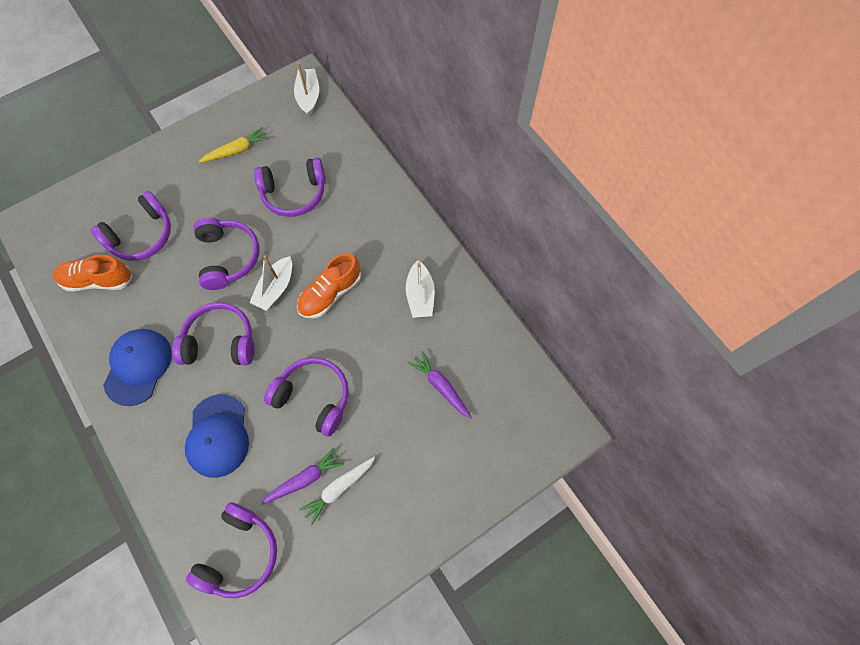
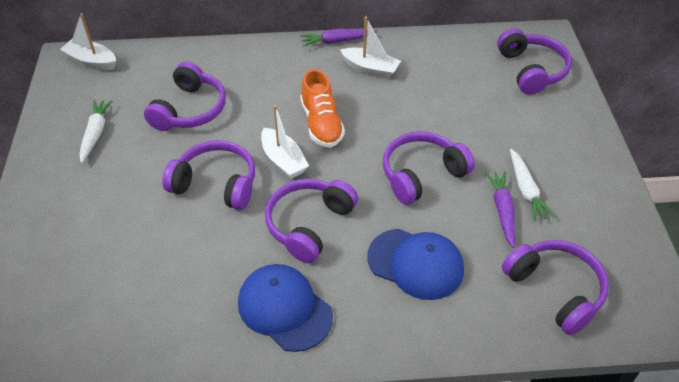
camera: 60 degrees left, 20 degrees down
(98, 280) = (140, 312): orange shoe -> none
(142, 235) = (120, 249): purple headphones -> purple headphones (531, 70)
(236, 150) = (95, 133): yellow carrot -> white carrot
(441, 386) = (466, 89): purple carrot -> purple carrot (337, 41)

